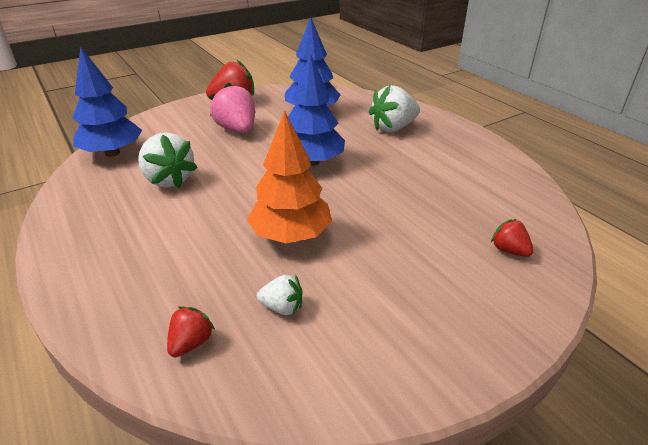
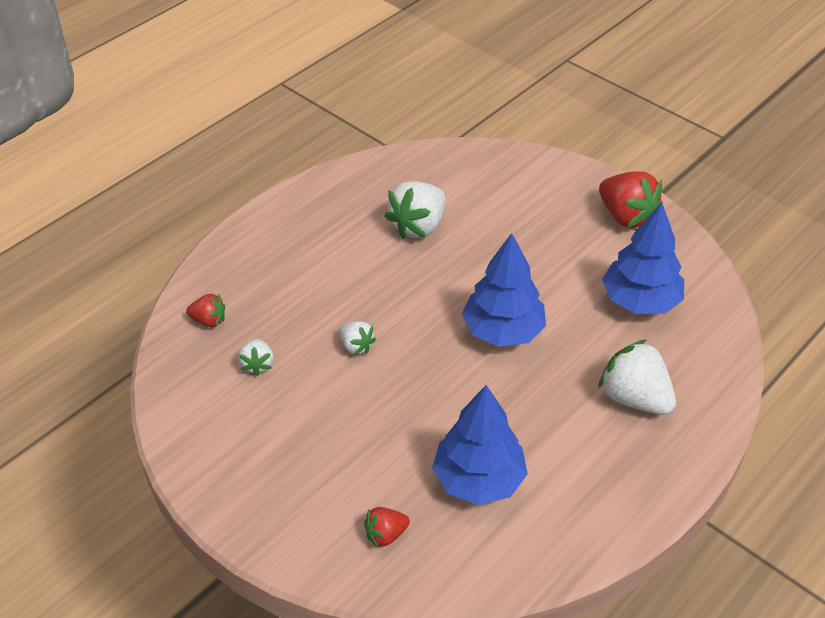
camera: 75 degrees right, 10 degrees up
(112, 153) = (452, 164): blue tree -> blue tree (478, 479)
(237, 130) = (550, 243): pink strawberry -> none
(290, 235) = (356, 346): orange tree -> white strawberry
(509, 250) = (385, 535): red strawberry -> red strawberry turned 150 degrees counterclockwise

